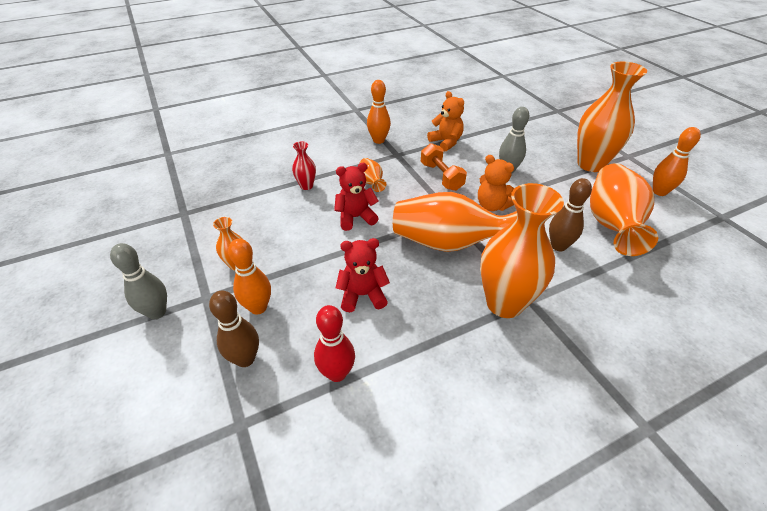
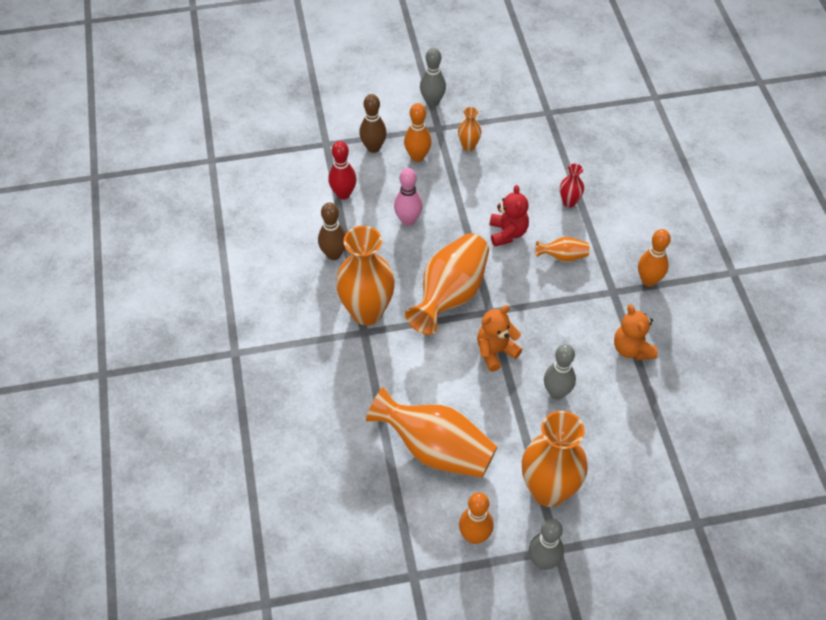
camera: 105 degrees right, 10 degrees up
(362, 295) = (408, 220): red teddy bear -> pink bowling pin
(441, 176) = (558, 322): orange dumbbell -> none
(446, 142) = (632, 349): orange teddy bear -> orange teddy bear turned 90 degrees clockwise
(558, 246) = (419, 384): brown bowling pin -> brown bowling pin (333, 254)
(643, 160) = (543, 561): none -> grey bowling pin

